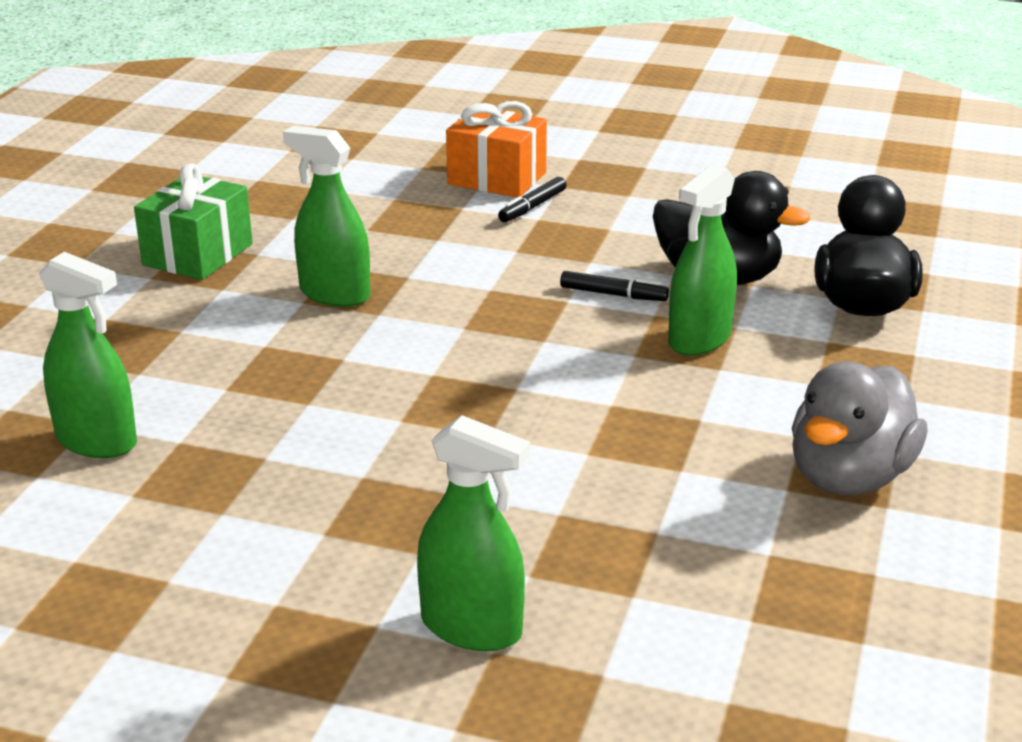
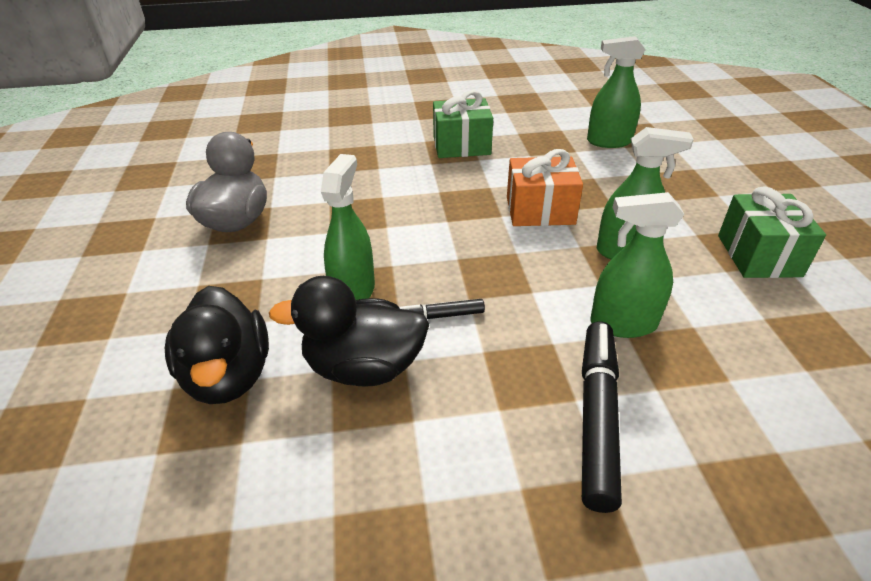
camera: 155 degrees right, 10 degrees up
(362, 515) = (461, 146): none -> green gift
(472, 627) = (384, 125): green spray bottle -> green spray bottle (623, 324)
(497, 178) = (682, 461): orange gift -> orange gift (540, 210)
(532, 207) = (597, 417): black marker -> black marker, size x1.96

